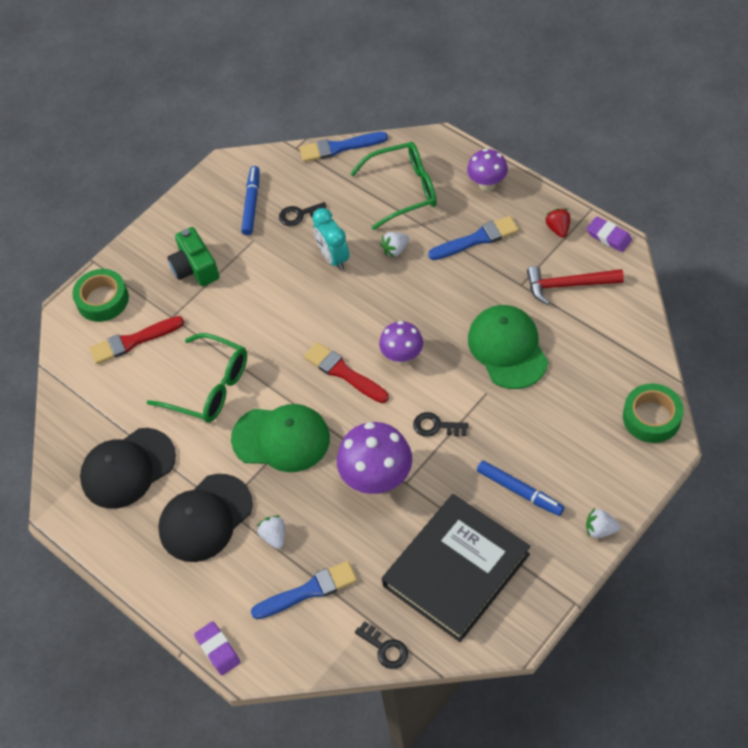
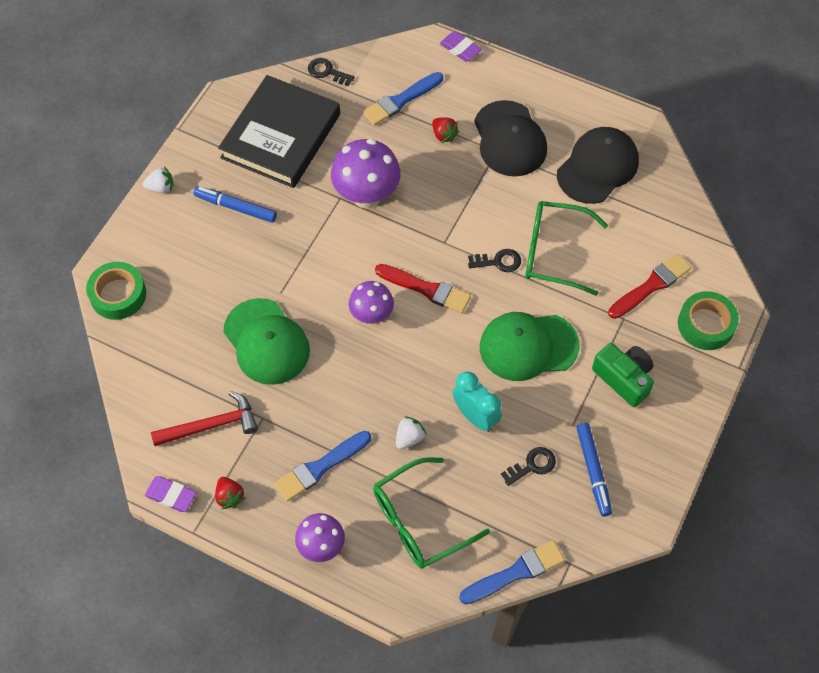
camera: 160 degrees right, 5 degrees up
(205, 518) = (509, 139): black cap -> black cap turned 135 degrees clockwise
(274, 536) = (444, 135): white strawberry -> red strawberry
(281, 439) = (466, 216): green cap -> green cap (528, 346)
(436, 426) = (323, 252): black key -> black key (498, 261)

